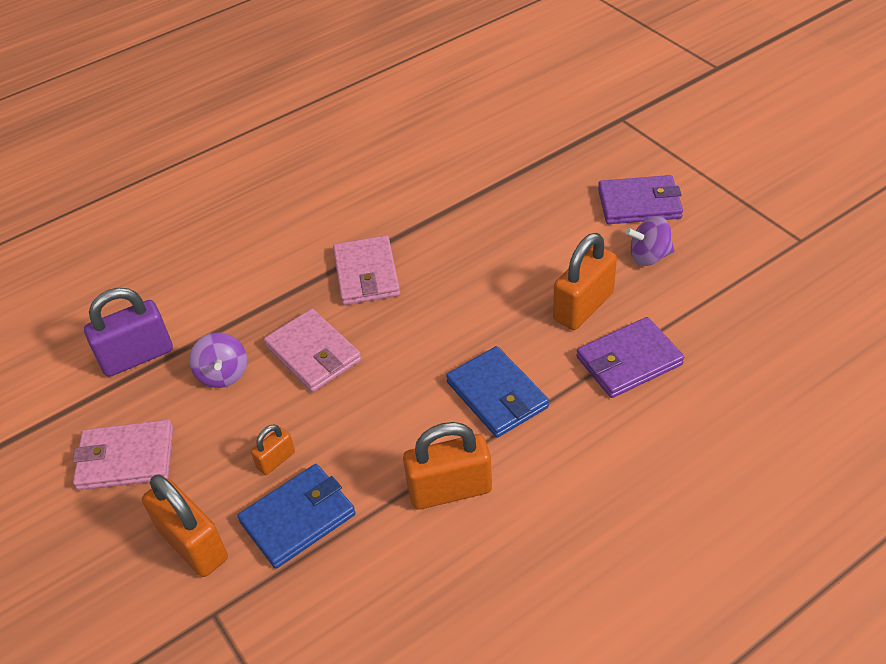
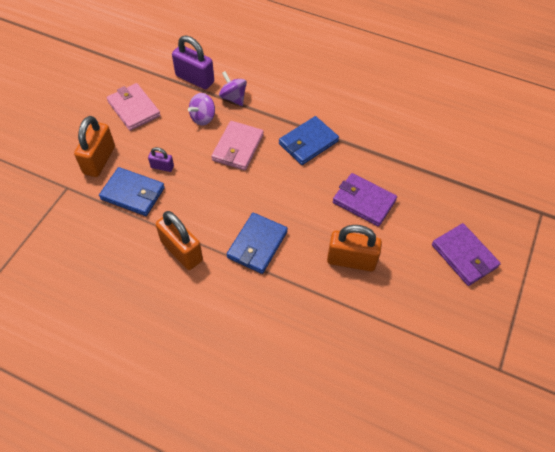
camera: 55 degrees right, 10 degrees up
(276, 460) = (162, 167): orange padlock -> purple padlock
(366, 274) = (308, 142): pink wallet -> blue wallet
(628, 361) = (322, 302): purple wallet -> purple wallet (364, 201)
(649, 256) = (419, 280): purple spinning top -> purple spinning top (233, 98)

